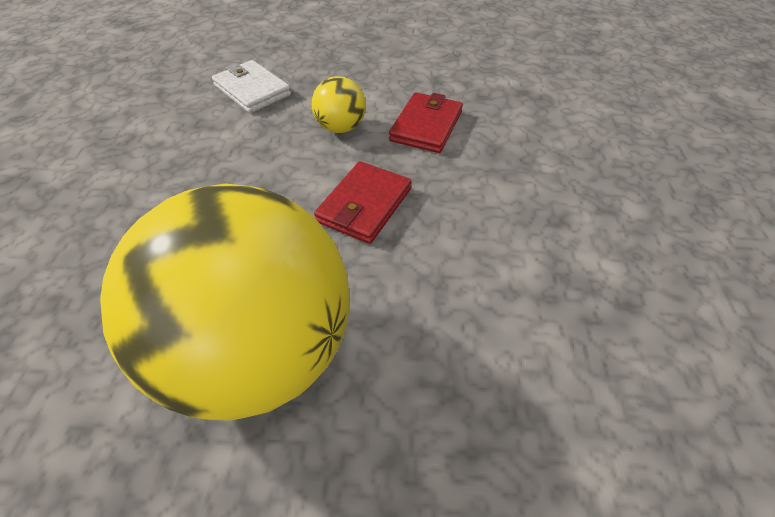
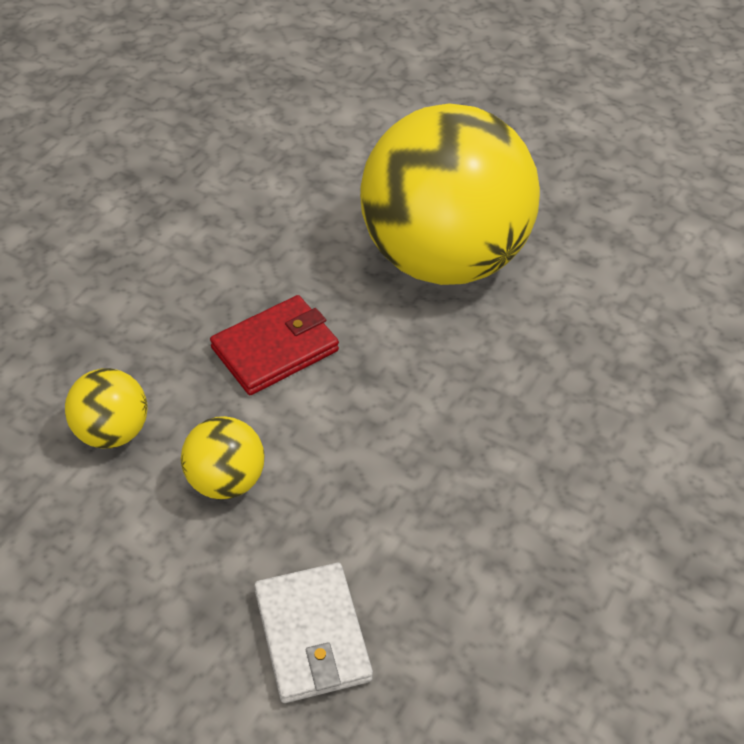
camera: 155 degrees left, 0 degrees up
(426, 126) = (112, 431): red wallet -> yellow ball

